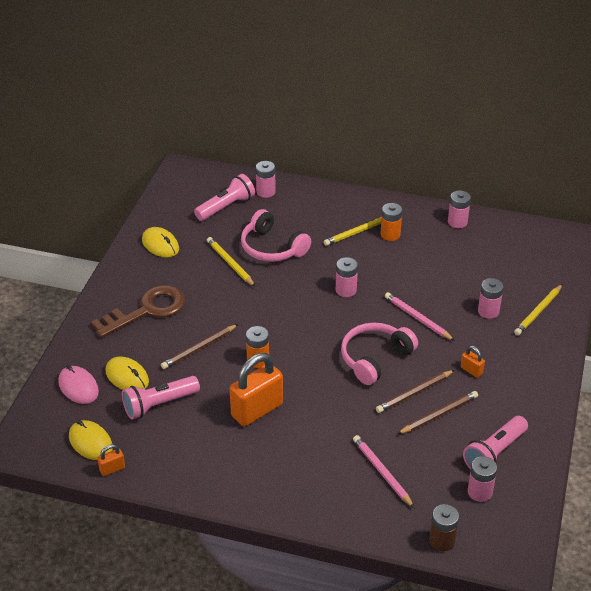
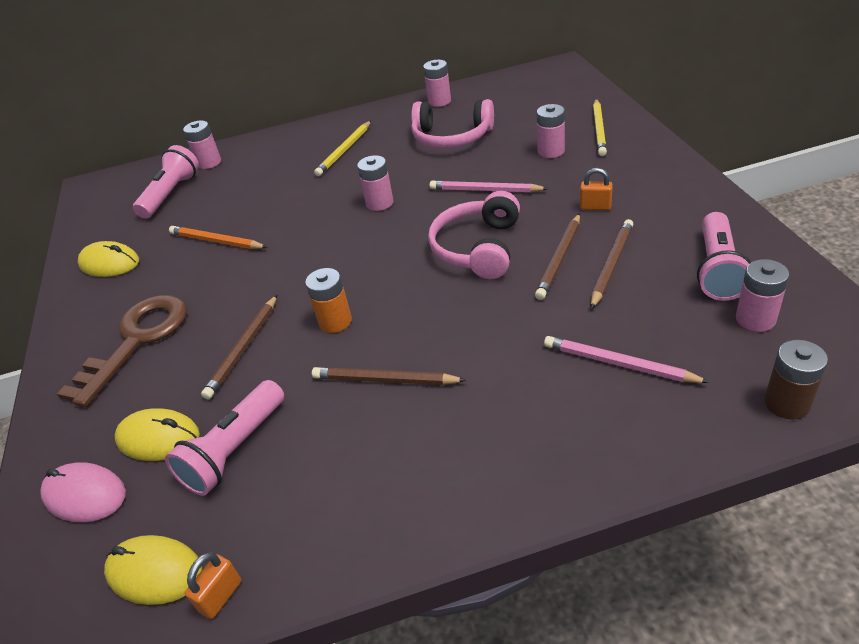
camera: 25 degrees left, 0 degrees up
(230, 263) = (216, 241): yellow pencil -> orange pencil
(257, 410) = (384, 380): orange padlock -> brown pencil
(272, 247) = (257, 205): pink headphones -> pink headphones (451, 137)
(390, 234) = (381, 138): orange battery -> none

